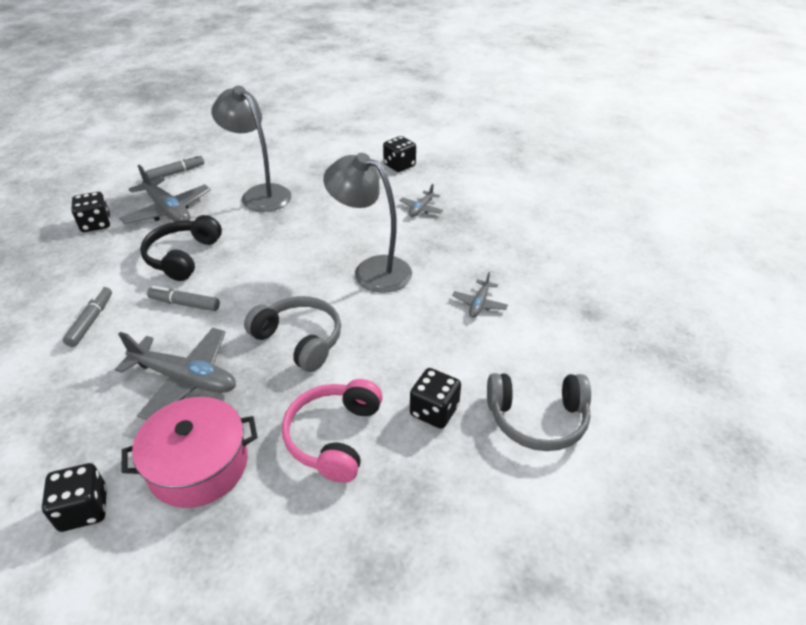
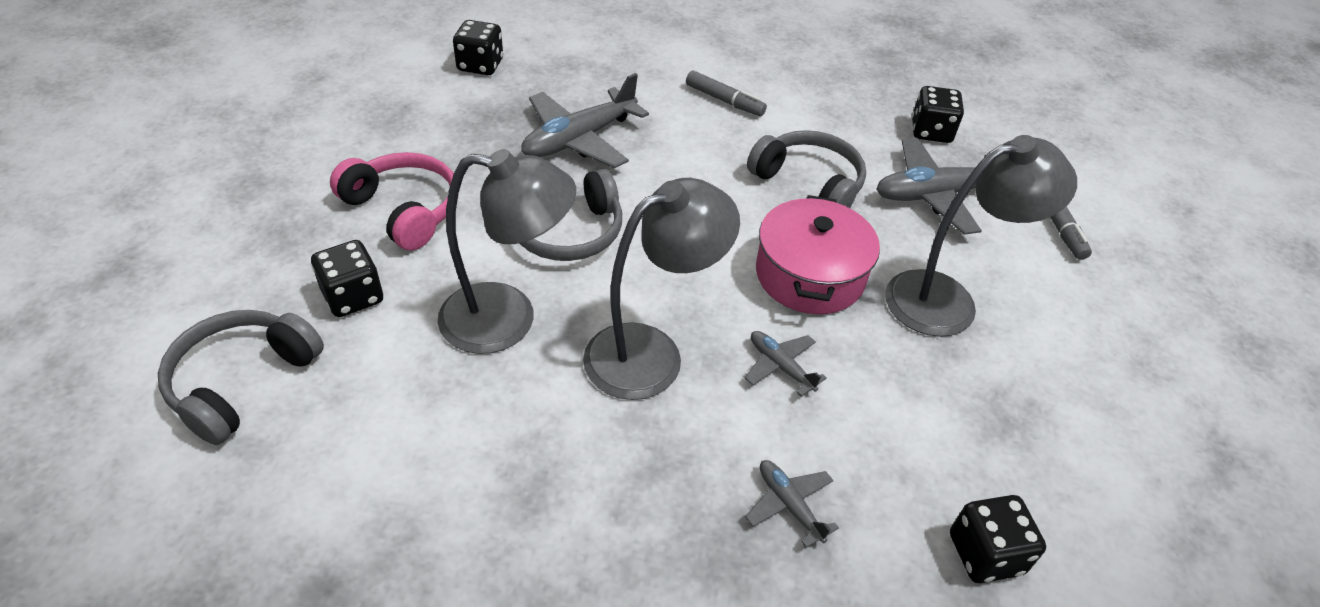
camera: 115 degrees right, 5 degrees up
(183, 257) = (809, 184): black headphones -> grey headphones
(185, 304) = (706, 165): grey marker -> none
(198, 465) = (462, 124): pink pot -> pink pot (809, 275)
(393, 330) = (508, 319): none -> grey lamp
(479, 304) = (476, 443): grey plane -> grey plane (780, 366)

